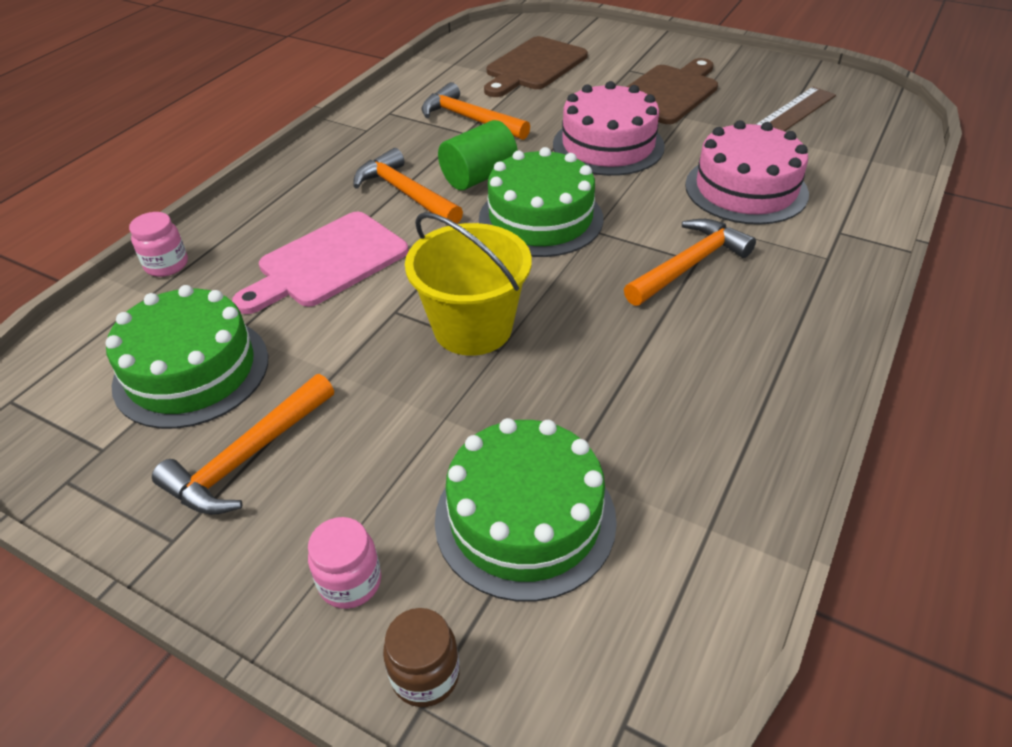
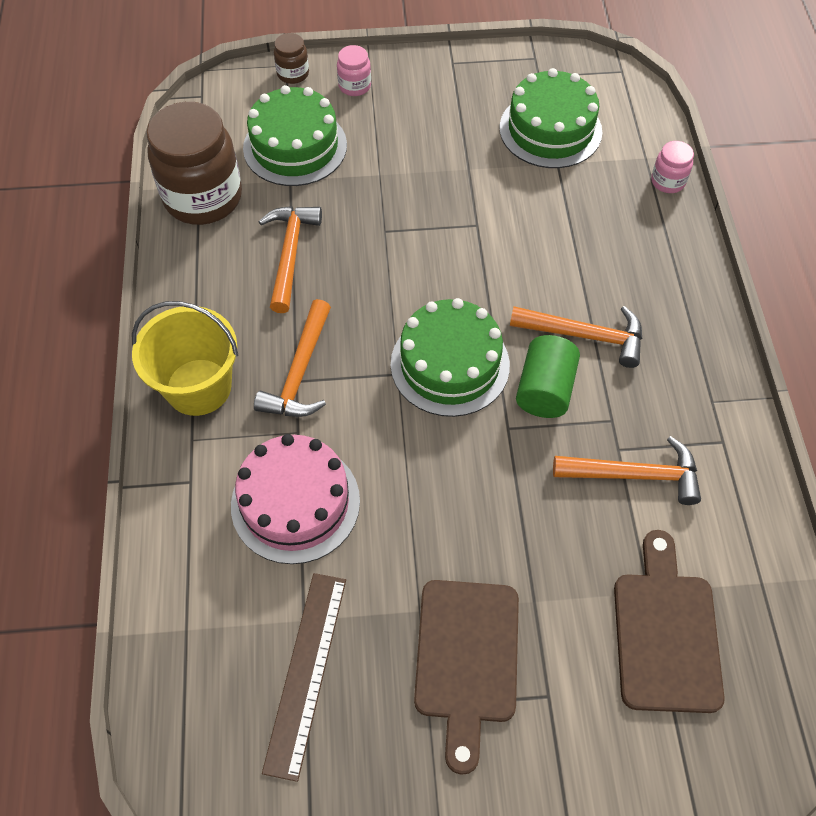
camera: 145 degrees right, 15 degrees up
(248, 457) = (462, 107): orange hammer -> orange hammer (290, 254)
(327, 263) = (564, 238): pink cutting board -> none
(473, 328) = (414, 237): yellow bucket -> yellow bucket (198, 387)
(608, 145) = (465, 505): pink cake -> none
(711, 504) = (203, 197): none -> brown jar

